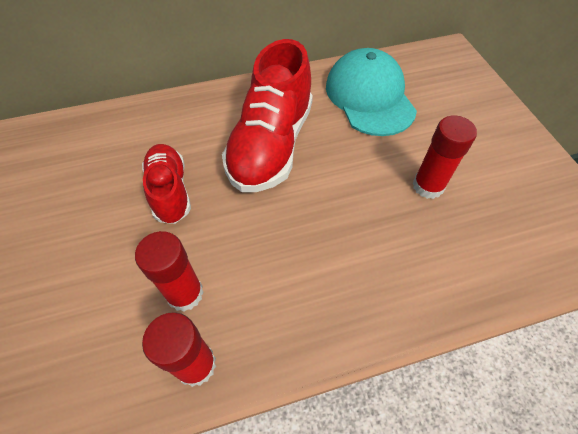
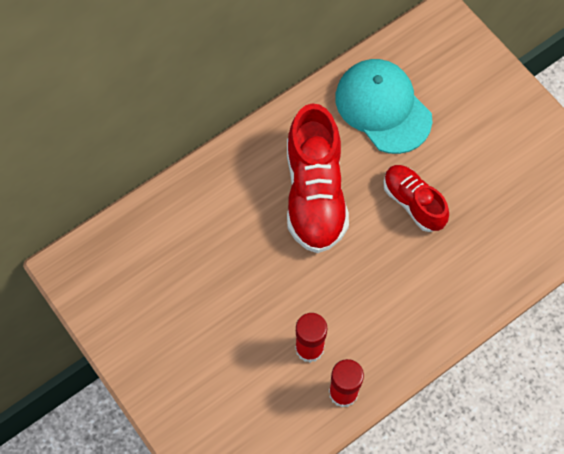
camera: 20 degrees left, 10 degrees up
(170, 191) = (250, 269): red shoe -> red shoe (413, 203)
(428, 186) = (462, 191): red glue stick -> none

